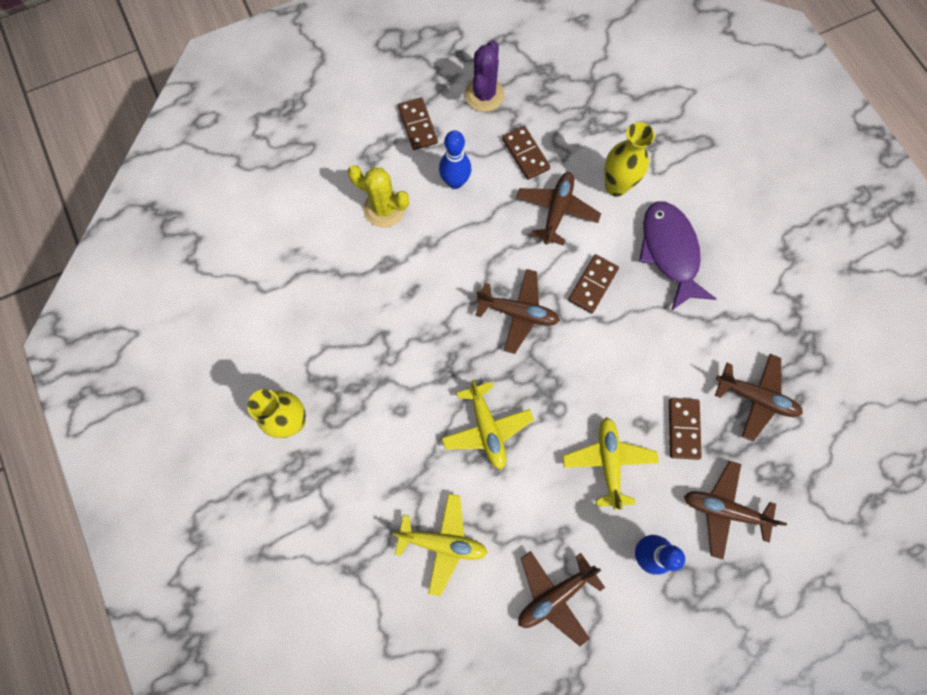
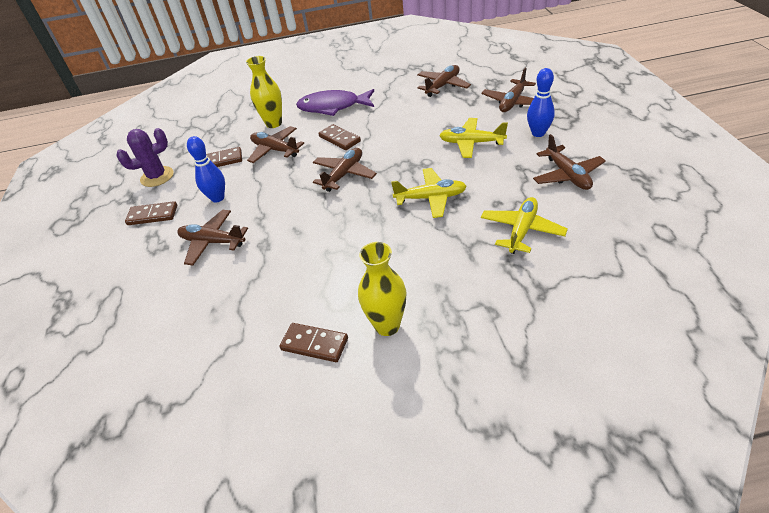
camera: 70 degrees left, 30 degrees down
(384, 208) = (212, 242): yellow cactus -> brown plane
(484, 95) = (157, 177): purple cactus -> purple cactus turned 60 degrees counterclockwise
(683, 428) = (455, 112): brown domino -> brown domino (314, 344)

